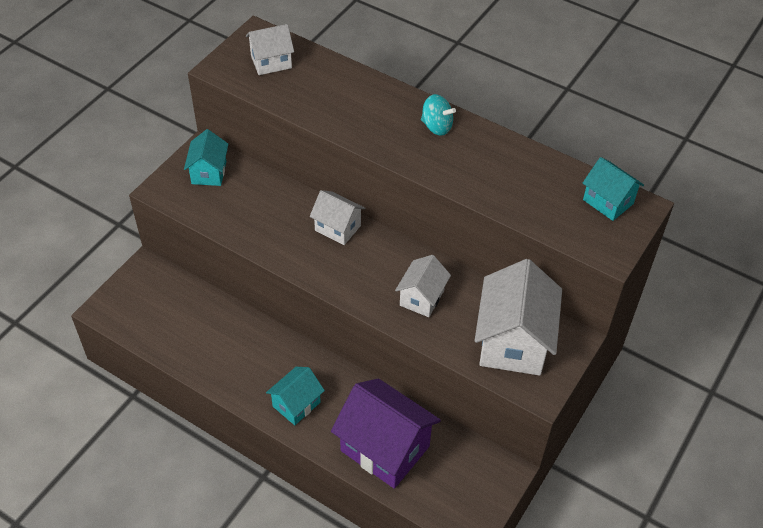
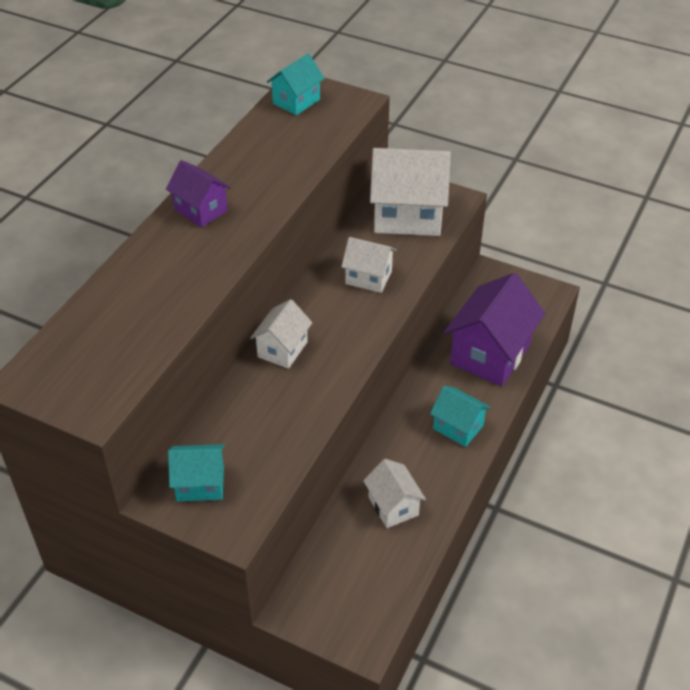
camera: 95 degrees left, 5 degrees down
(271, 62) = (84, 360): white house -> white house (393, 506)
(436, 126) = (201, 210): turquoise spinning top -> purple house

